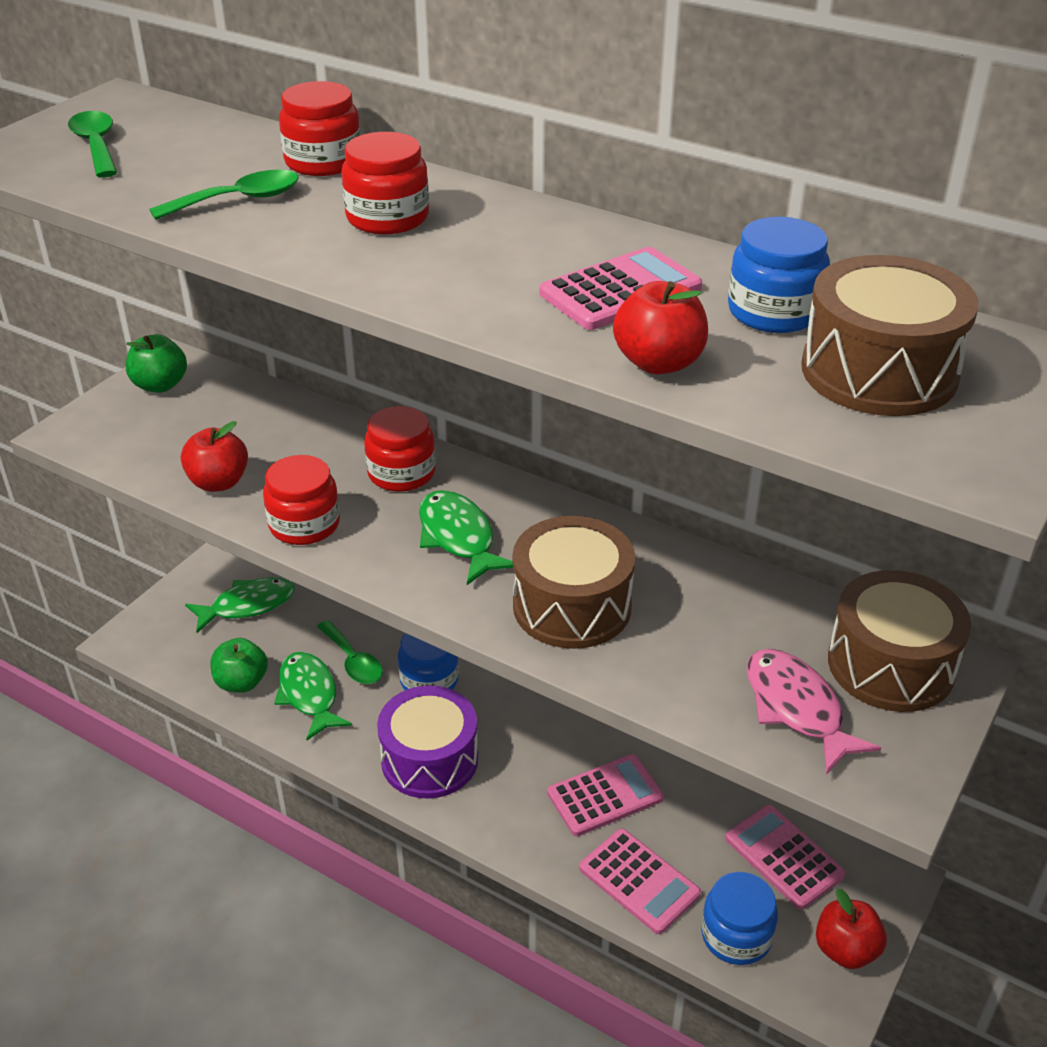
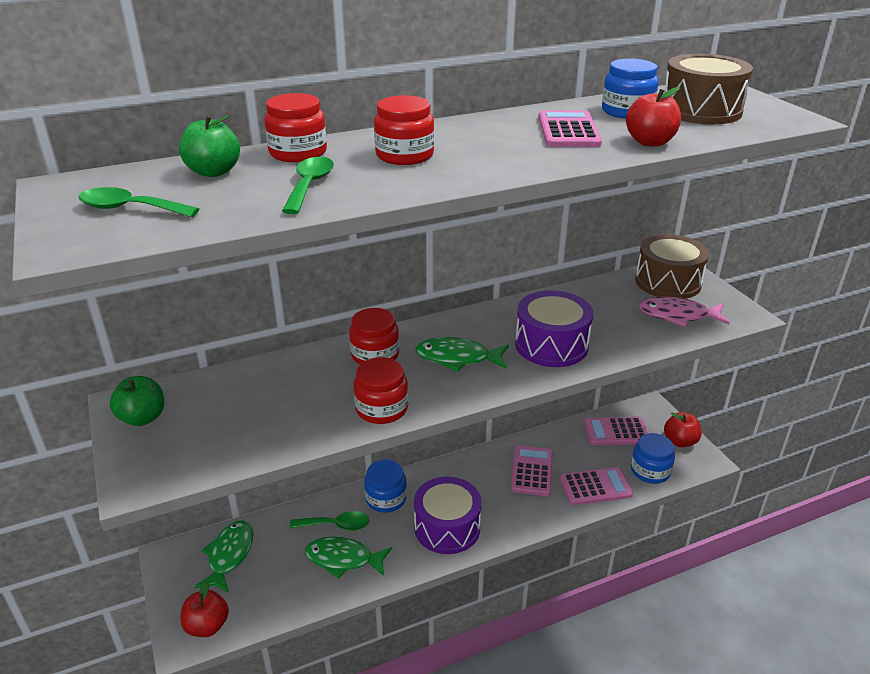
camera: 55 degrees left, 5 degrees down
(218, 482) = (294, 429): red apple -> red apple (207, 626)
(241, 682) = (297, 589): green apple -> green apple (213, 172)
(572, 606) = (551, 345): brown drum -> purple drum

